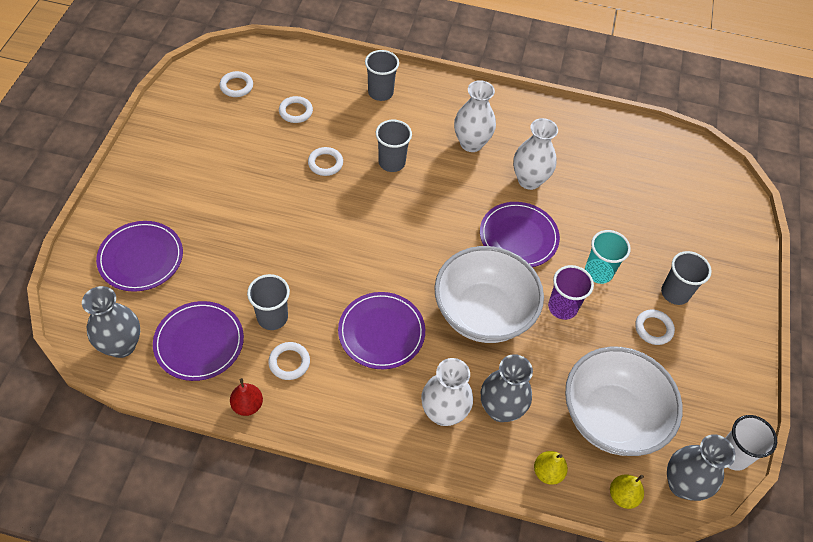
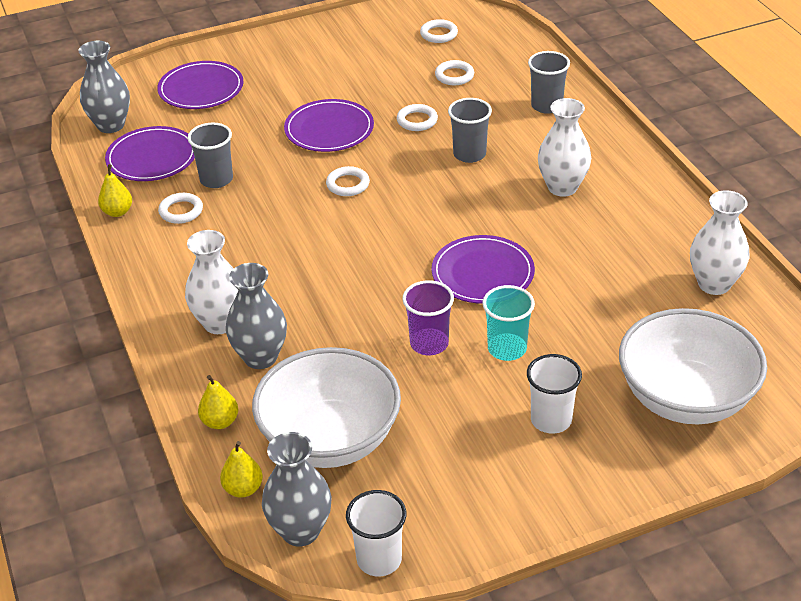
camera: 60 degrees right, 15 degrees down
(247, 405) = (117, 212): red pear -> yellow pear
(381, 332) = (267, 244): purple plate -> purple plate (329, 129)
(483, 313) = (359, 294): white bowl -> white bowl (685, 398)
(529, 180) = (567, 246): white vase -> white vase (714, 284)
(653, 329) = (480, 423): white ring -> white ring (348, 184)
(675, 293) = (551, 420): grey cup -> white cup

